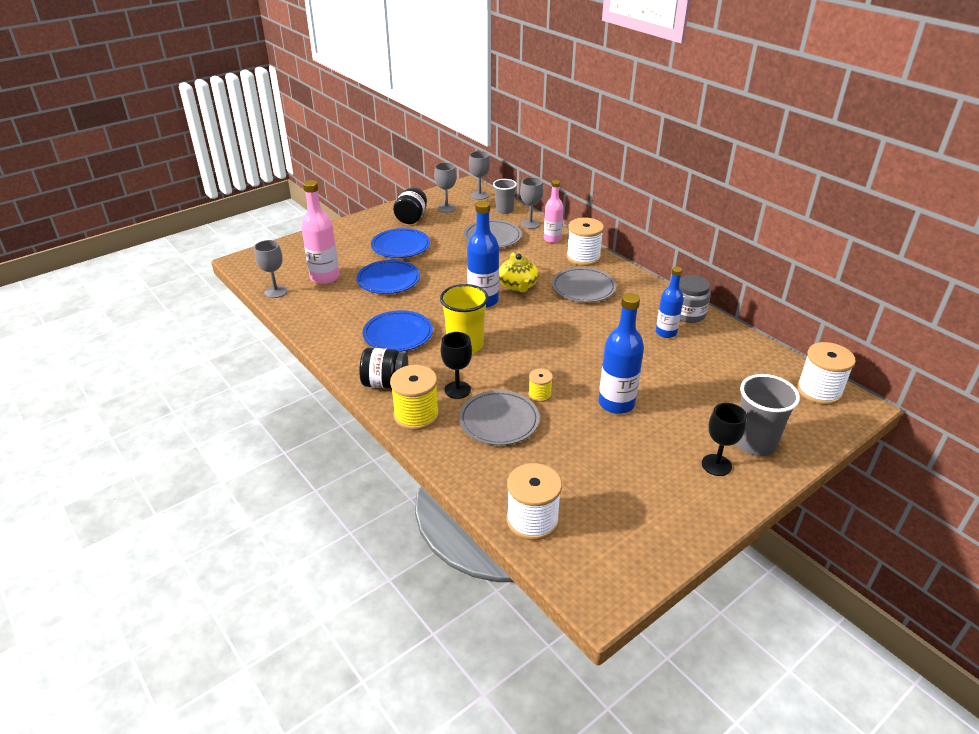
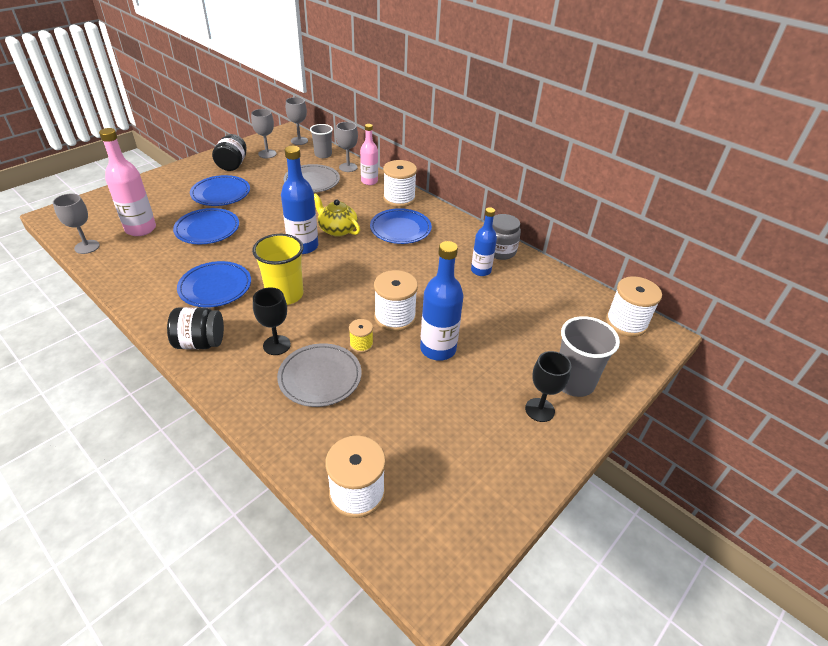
camera: 10 degrees left, 5 degrees up
(416, 415) = (232, 377): yellow spool -> none
(518, 286) = (337, 229): yellow teapot -> yellow teapot turned 150 degrees clockwise
(574, 371) = (395, 317): none -> white spool
(583, 288) = (400, 229): grey plate -> blue plate

